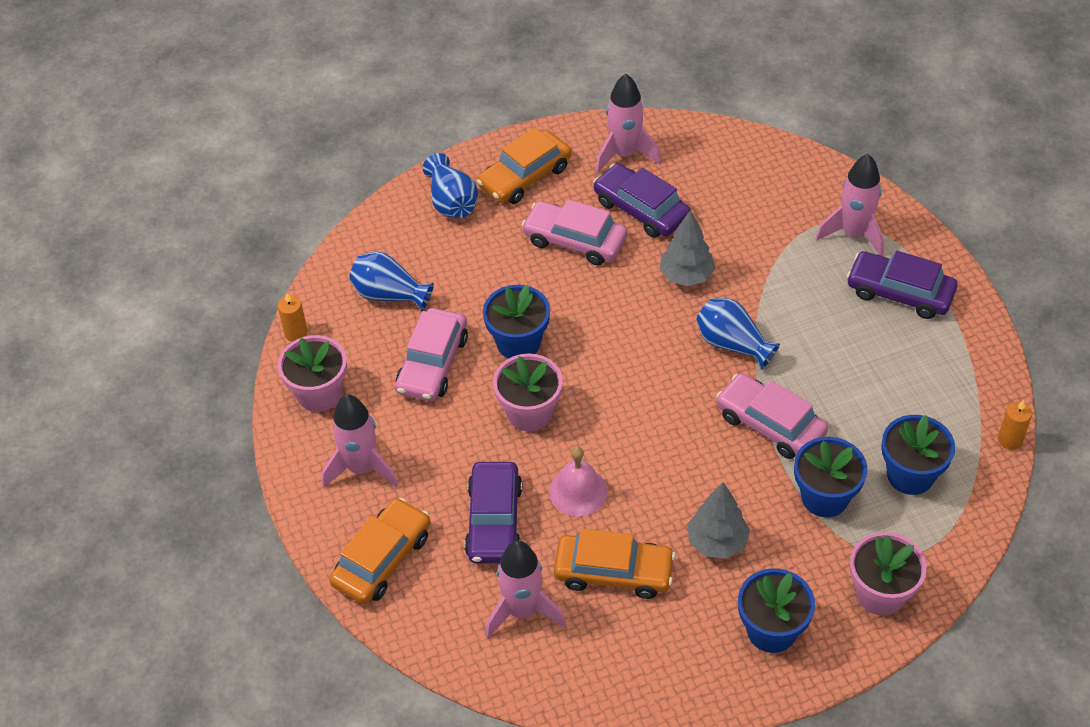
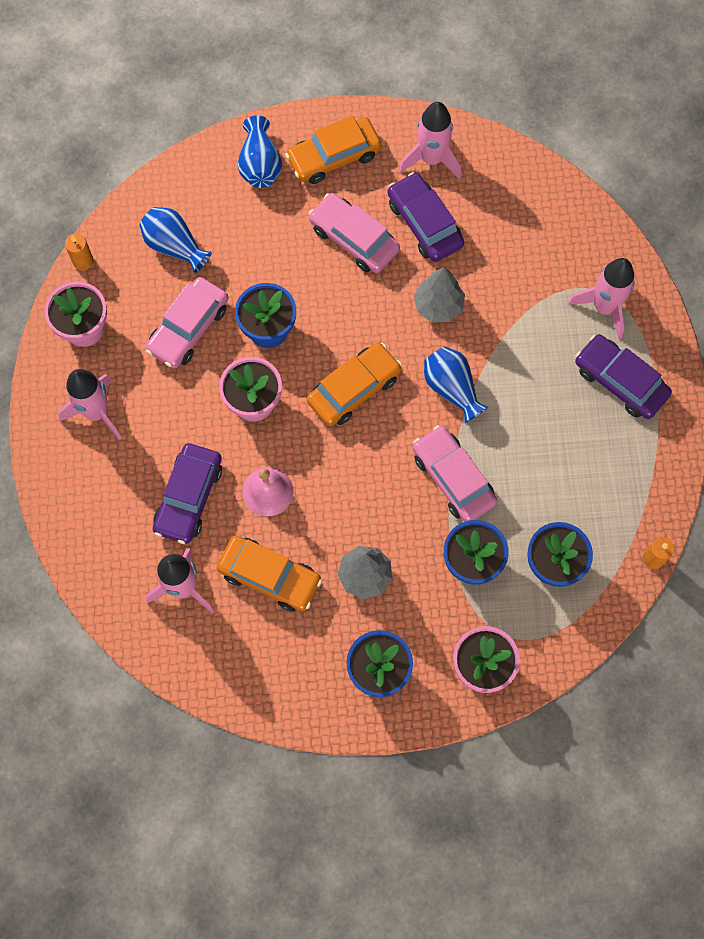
camera: 15 degrees right, 20 degrees up
(382, 559) = (86, 504): orange car -> orange car (354, 389)

